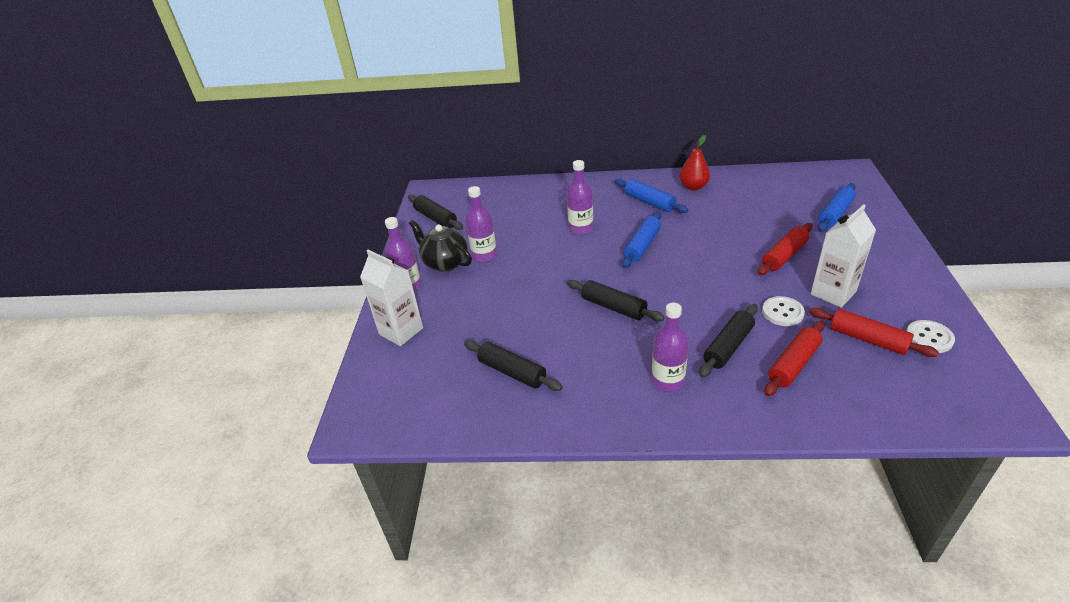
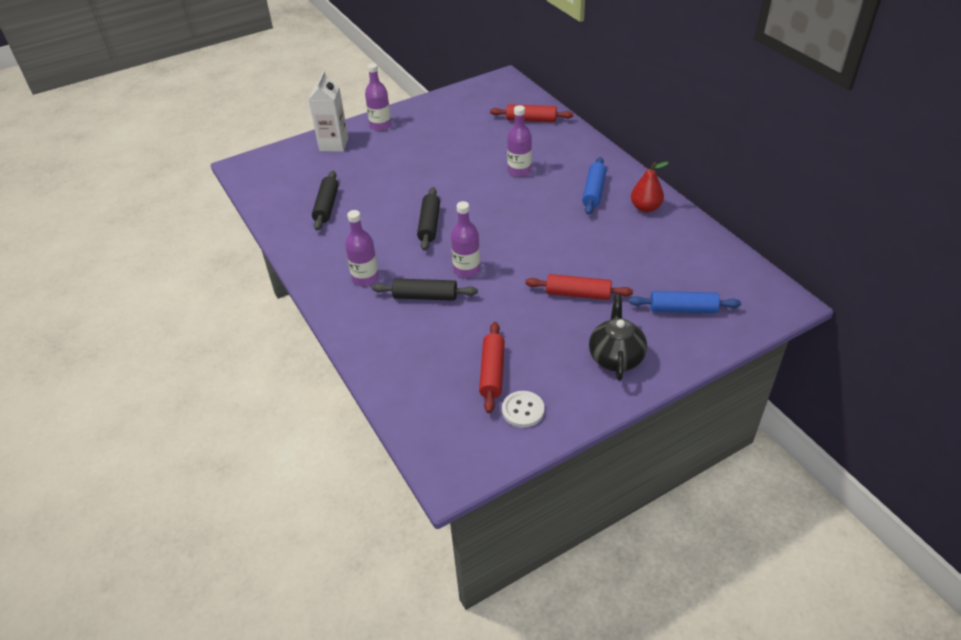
camera: 55 degrees right, 5 degrees up
(435, 218) = (470, 99): black rolling pin -> none
(445, 263) = (420, 128): black teapot -> black teapot (616, 357)
(484, 255) = (443, 141): purple bottle -> purple bottle (466, 270)
(642, 246) = (522, 210): blue rolling pin -> none
(782, 312) = (491, 314): white button -> none
(793, 364) = (428, 337): red rolling pin -> red rolling pin (531, 120)
(833, 293) = (544, 337): white carton -> none

